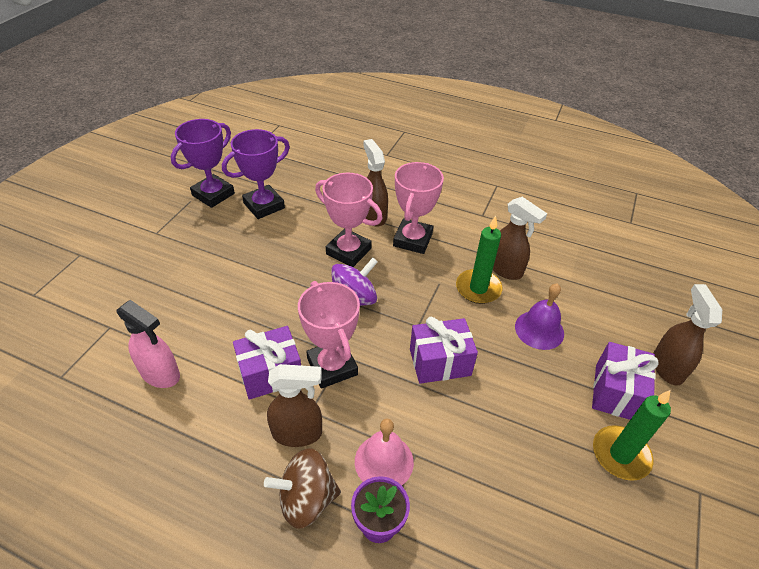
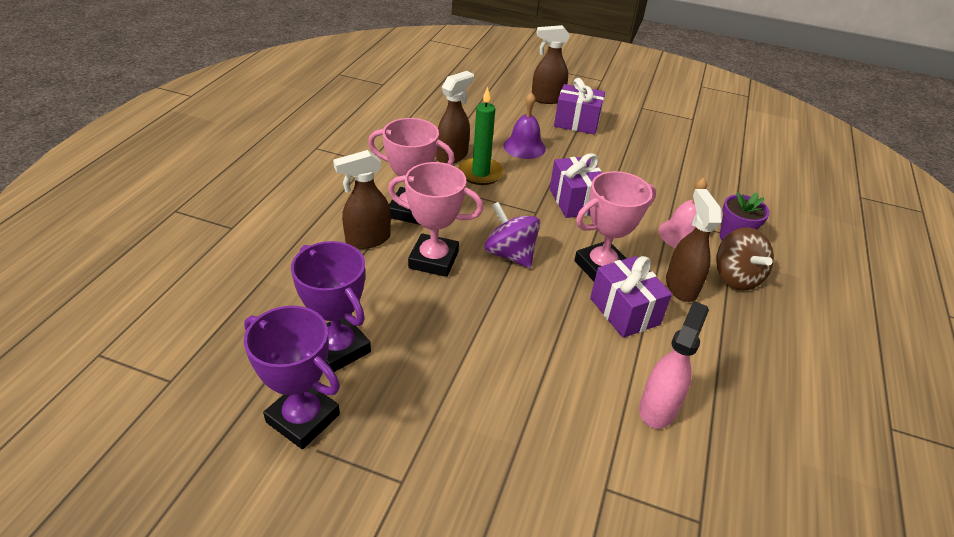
camera: 95 degrees left, 5 degrees down
(348, 251) = (433, 260): pink trophy -> pink trophy turned 75 degrees clockwise
(620, 454) = (628, 129): green candle -> none

